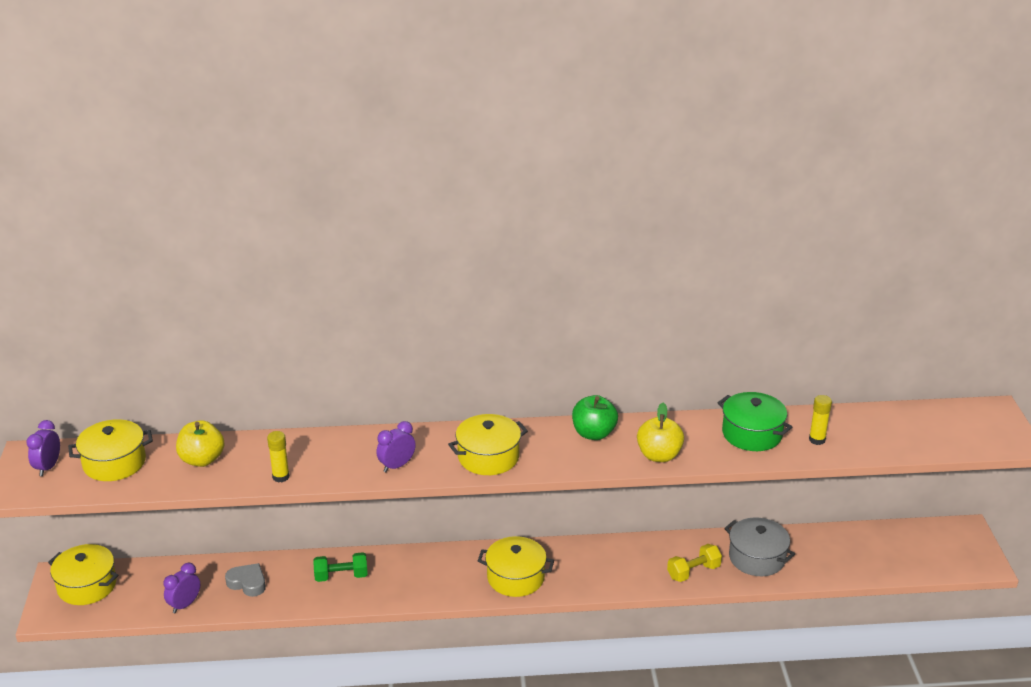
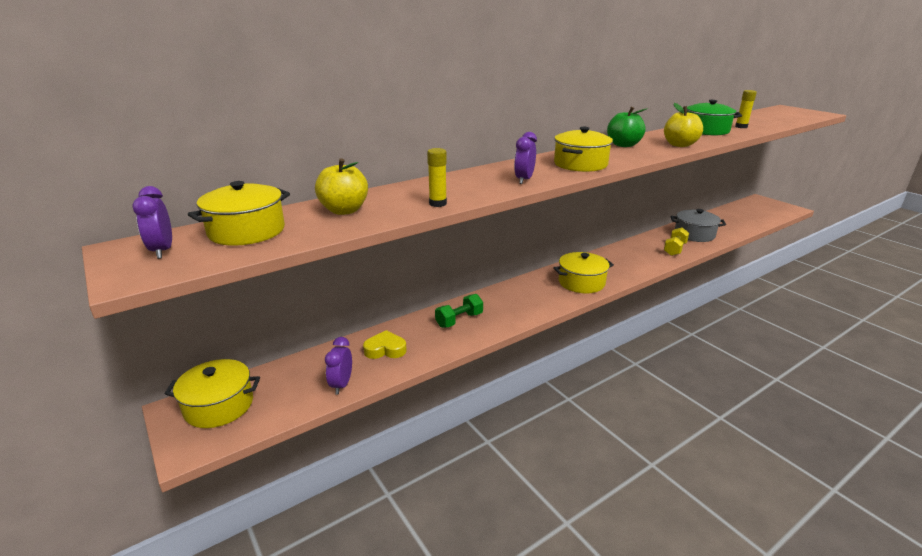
camera: 30 degrees left, 5 degrees down
(247, 583) = (385, 349): grey heart -> yellow heart

